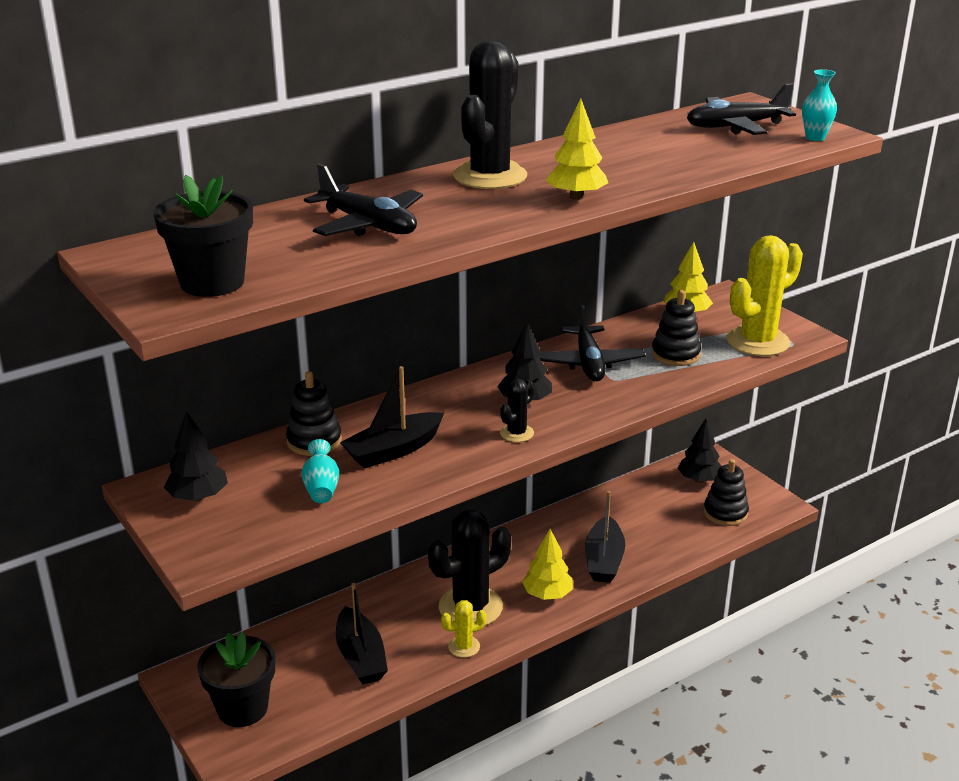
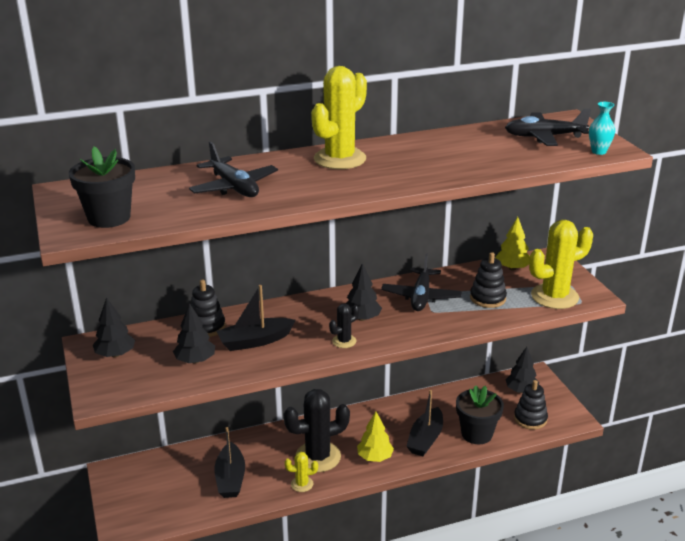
camera: 15 degrees right, 0 degrees up
(242, 708) = (141, 499): black flower pot -> black flower pot (476, 434)
(321, 488) = (195, 360): turquoise vase -> black tree
(490, 176) = (340, 159): black cactus -> yellow cactus
(576, 197) = (388, 181): yellow tree -> none

